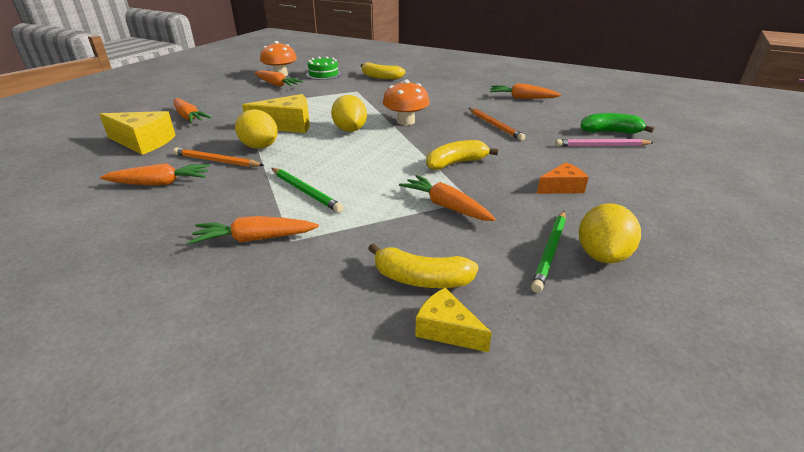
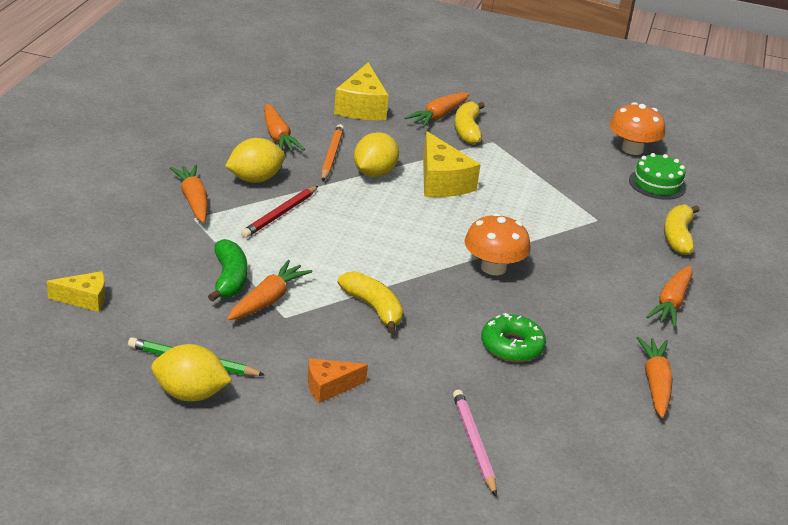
camera: 75 degrees right, 0 degrees up
(277, 85) = (585, 153): orange carrot -> orange carrot (671, 303)
(305, 191) = (280, 214): green pencil -> red pencil
(350, 130) = (445, 226): yellow lemon -> yellow lemon (255, 179)
(421, 279) = (145, 287): yellow banana -> yellow banana (467, 130)
(447, 330) = (84, 299): yellow cheese -> yellow cheese turned 60 degrees clockwise
(495, 125) = (512, 346): orange pencil -> green donut
(562, 187) = (329, 386): orange cheese -> orange cheese turned 105 degrees clockwise
(610, 132) = (535, 463): green banana -> green banana (229, 279)

